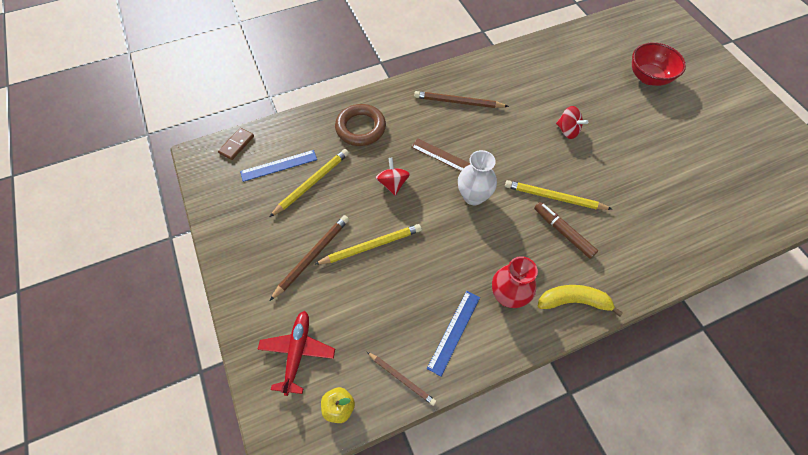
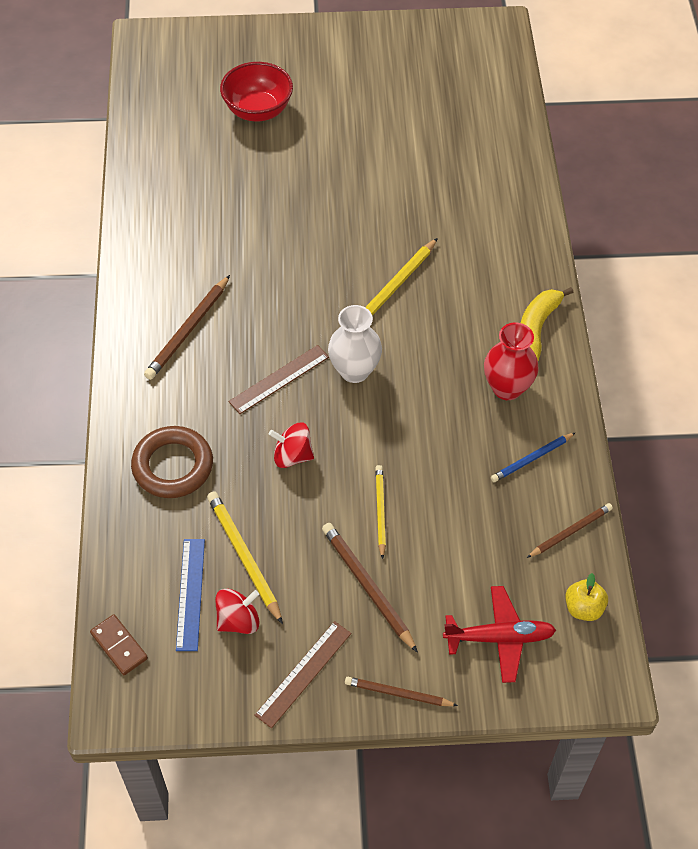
camera: 70 degrees left, 5 degrees down
(239, 299) = (398, 693): none -> brown pencil
(241, 240) = (303, 673): none -> brown ruler
(297, 352) = (499, 638): red plane -> red plane turned 150 degrees clockwise
(371, 246) = (380, 511): yellow pencil -> yellow pencil, size x0.66
(454, 331) = (531, 459): blue ruler -> blue pencil
(563, 232) = (446, 299): brown marker -> none
(567, 130) = (300, 230): red spinning top -> red spinning top (238, 620)

